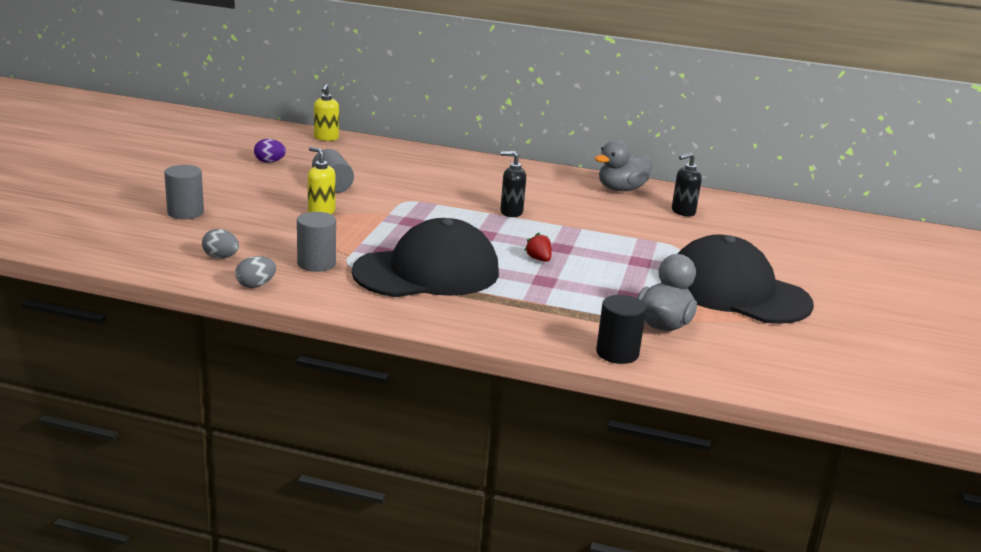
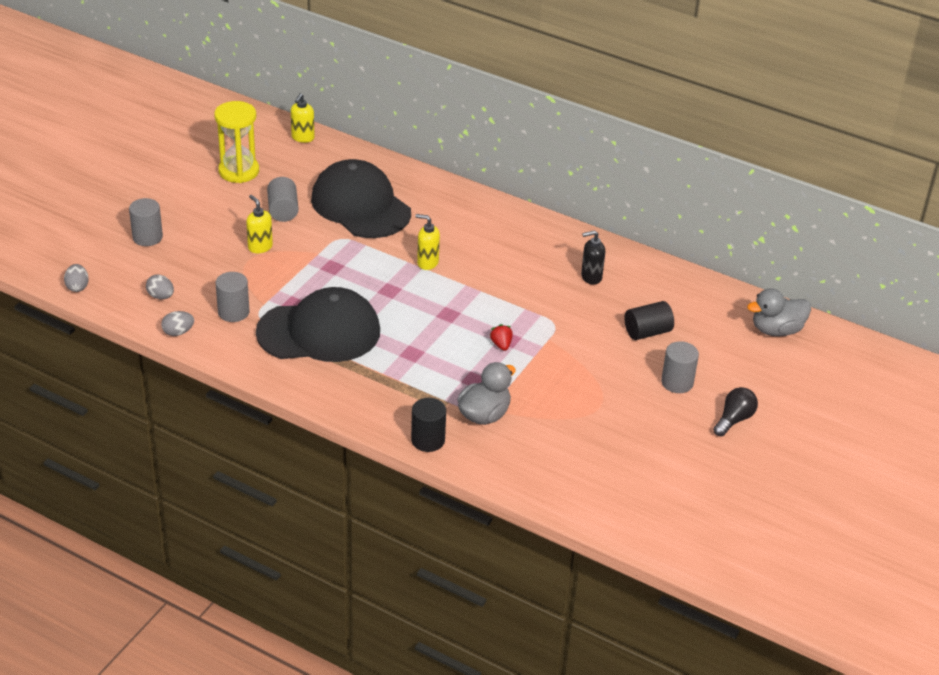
camera: 15 degrees right, 15 degrees up
(111, 256) = (77, 287): none -> grey egg
(269, 162) = (239, 171): purple egg -> yellow hourglass
(511, 212) = (427, 263): black soap dispenser -> yellow soap dispenser
(539, 259) = (421, 327): red strawberry -> red strawberry (501, 345)
(621, 189) = (550, 239): grey duck -> grey duck (776, 330)
(736, 292) = (572, 385): black cap -> black cap (360, 206)
(773, 246) = (647, 332): none -> black cylinder
(838, 280) = (677, 382): none -> grey cylinder
(923, 303) = (734, 419): none -> black light bulb

